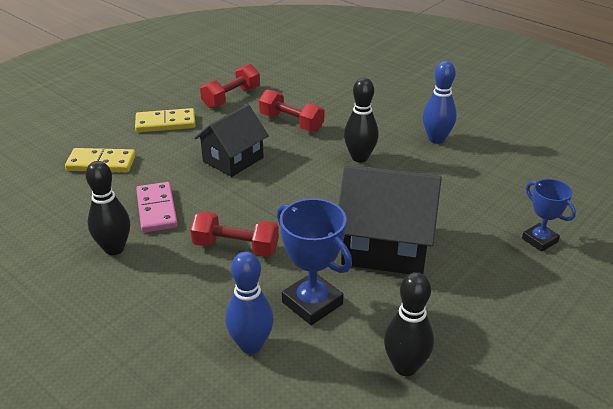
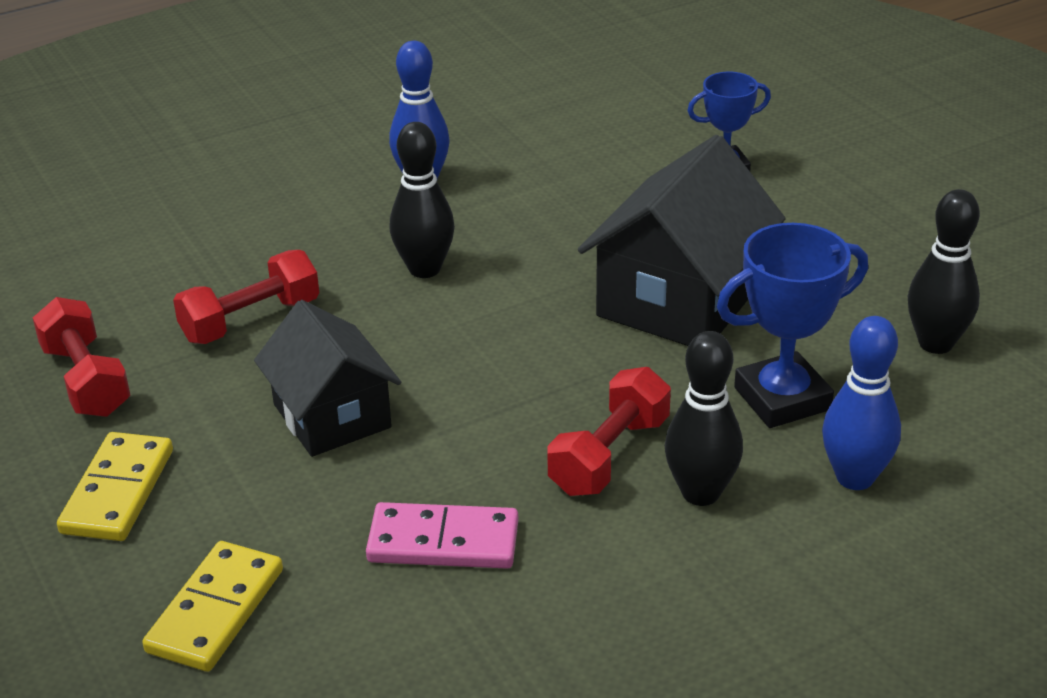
camera: 70 degrees left, 0 degrees up
(114, 248) = (541, 614): black bowling pin -> black bowling pin (700, 493)

